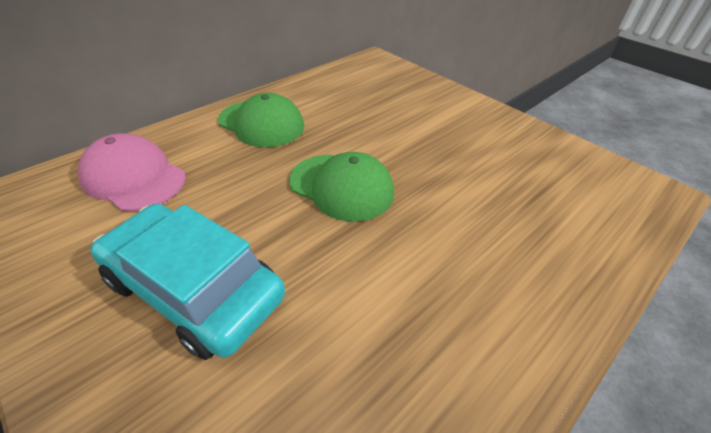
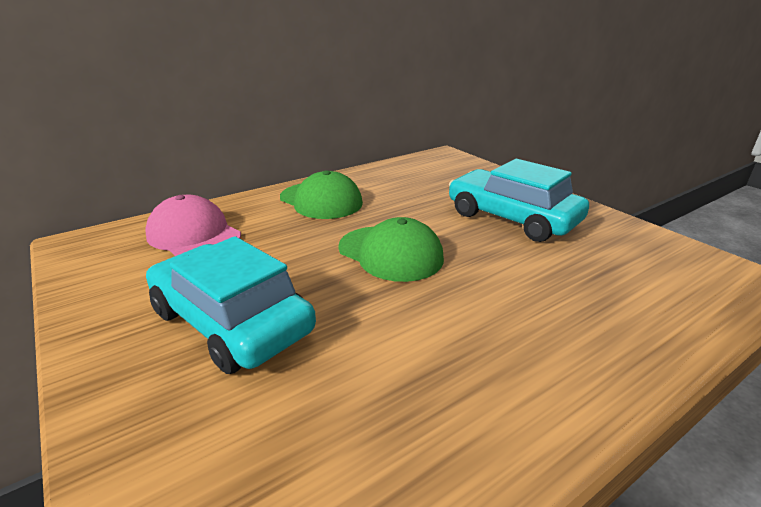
camera: 10 degrees right, 15 degrees down
(449, 135) = (512, 218): none -> turquoise car

